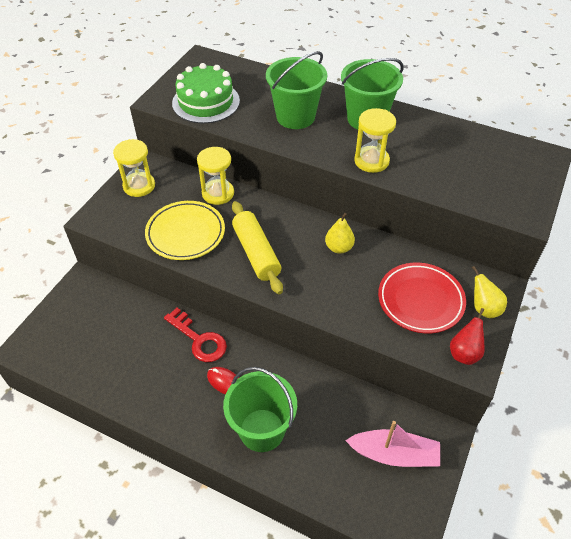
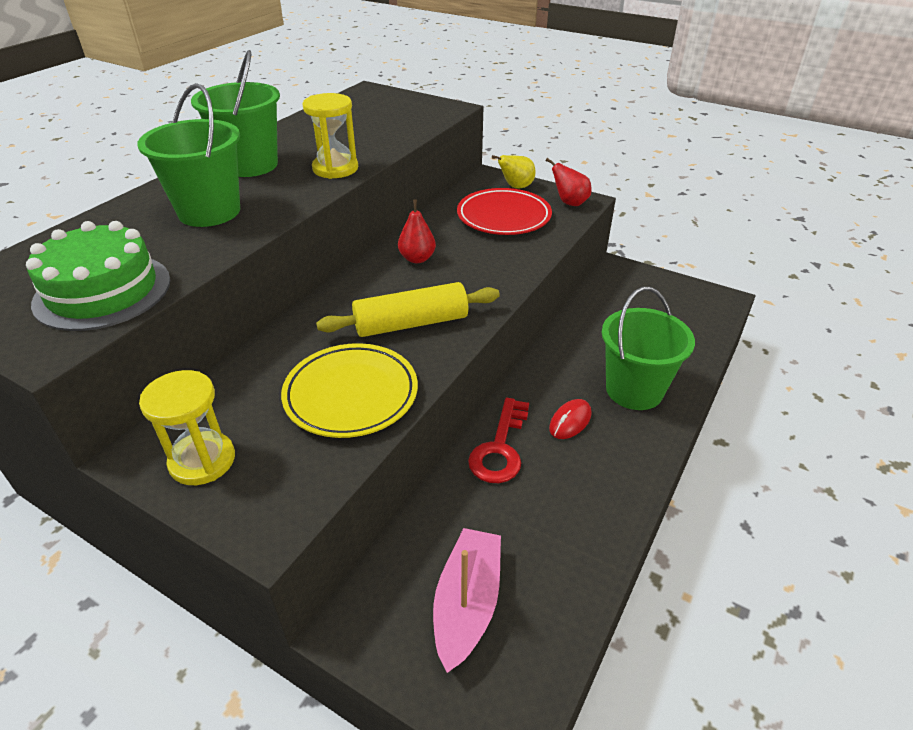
camera: 85 degrees left, 10 degrees down
(199, 339) = (500, 448): red key -> red key turned 150 degrees clockwise
(218, 193) = (271, 358): yellow hourglass -> none
(339, 248) = (417, 259): yellow pear -> red pear
(394, 454) = (645, 299): pink boat -> pink boat (467, 603)

